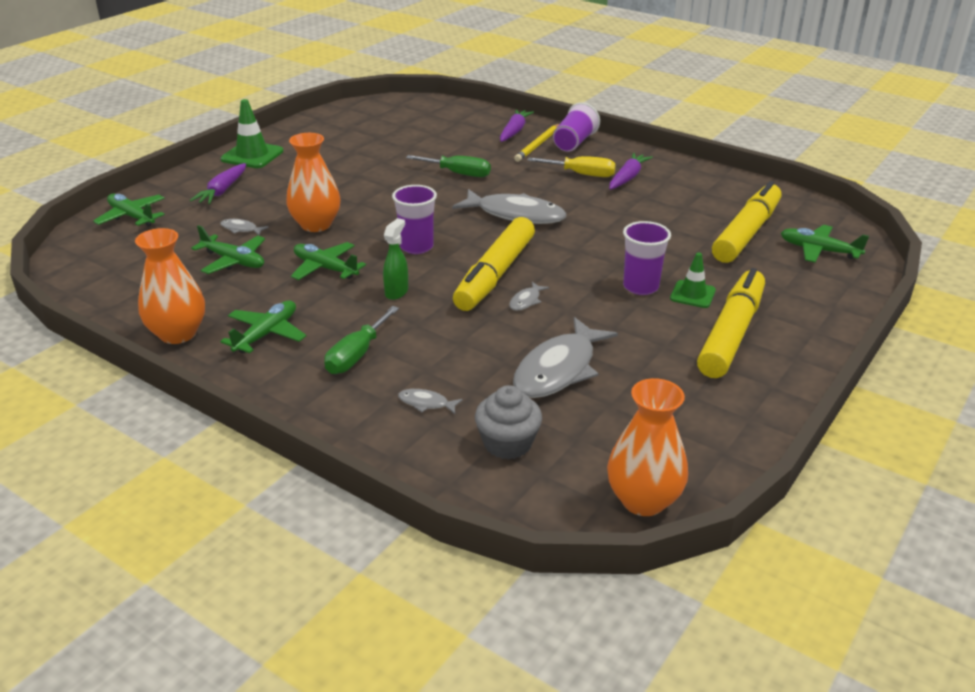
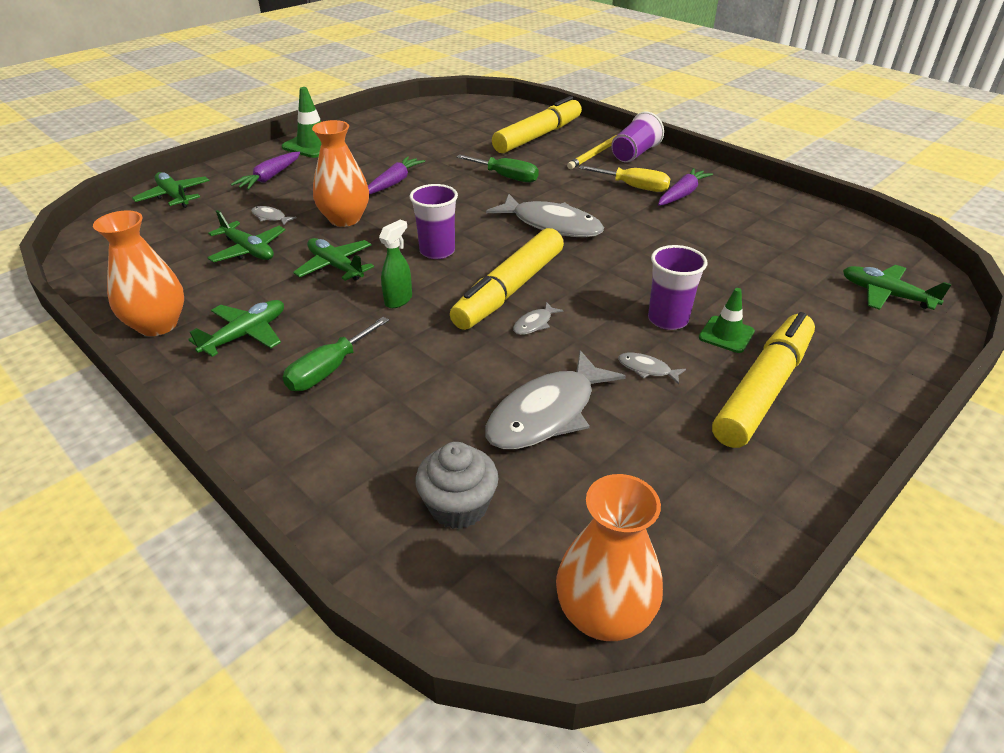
camera: 10 degrees right, 5 degrees up
(426, 403) = (382, 439): grey fish -> grey fish (647, 369)
(514, 131) = (576, 138): purple carrot -> purple carrot (394, 183)
(746, 233) = (802, 267): yellow marker -> yellow marker (537, 136)

